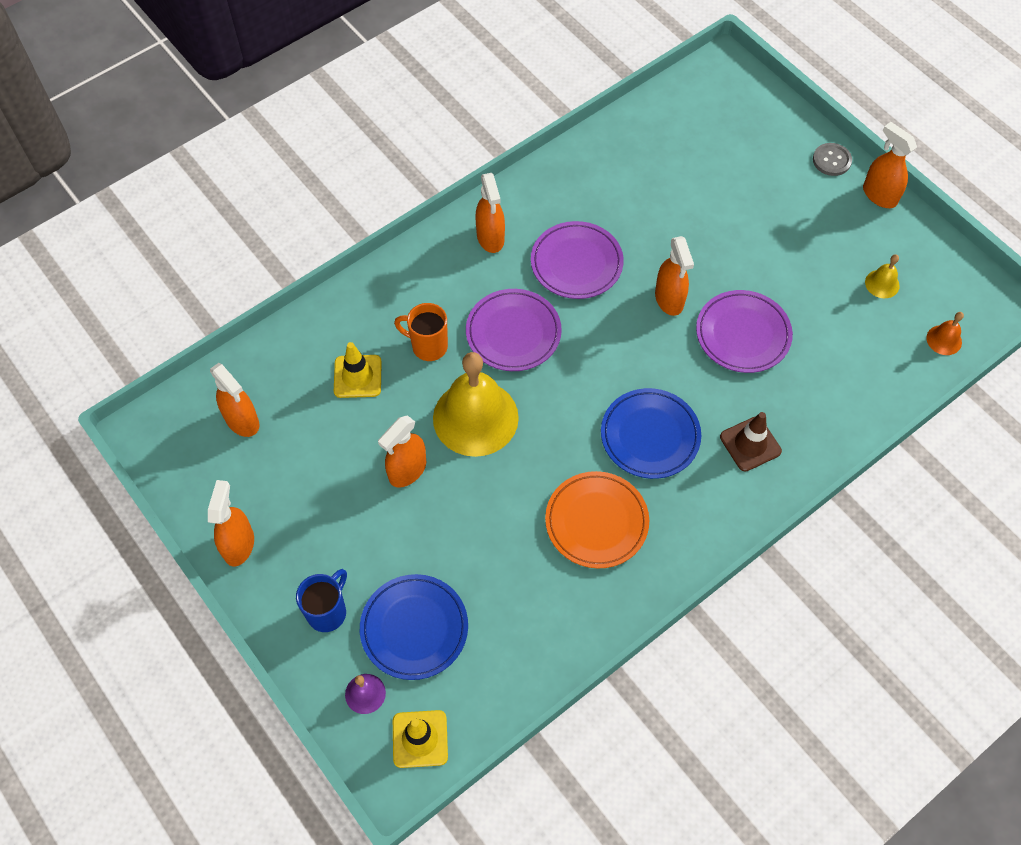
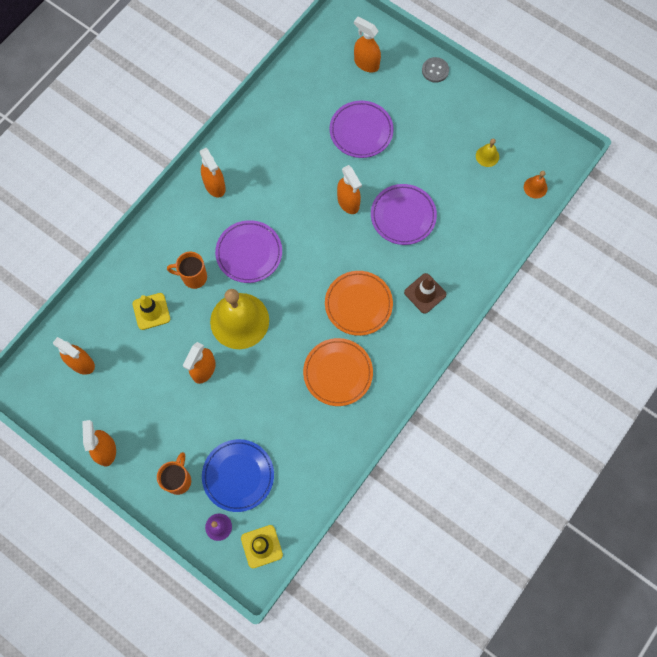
camera: 15 degrees left, 10 degrees up
(327, 612) = (178, 480): blue mug -> orange mug
(576, 263) = (279, 191): purple plate -> purple plate (361, 131)
(650, 436) = (358, 304): blue plate -> orange plate
(879, 195) = (472, 90): orange spray bottle -> orange spray bottle (366, 63)

